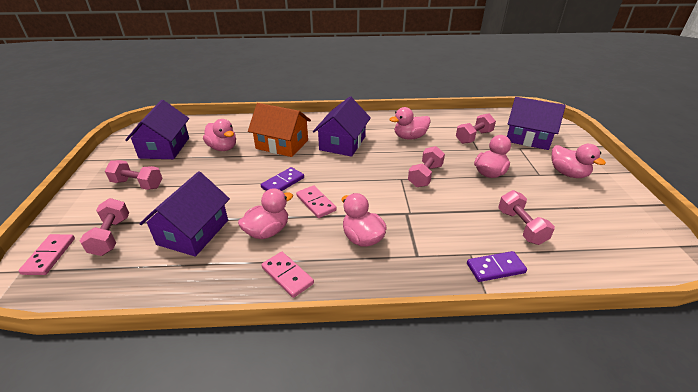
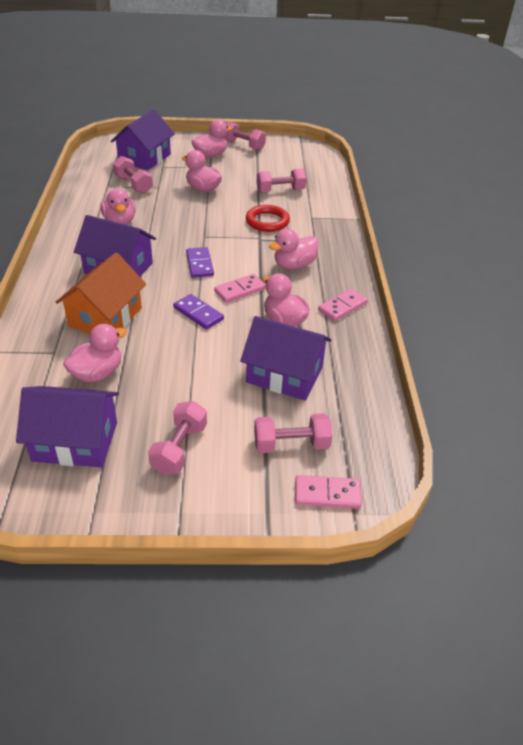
camera: 90 degrees left, 5 degrees up
(425, 176) = (201, 222): pink dumbbell -> pink dumbbell (243, 145)
(444, 217) = (267, 221): none -> red ring
(495, 268) = (326, 210): purple domino -> purple domino (199, 264)

